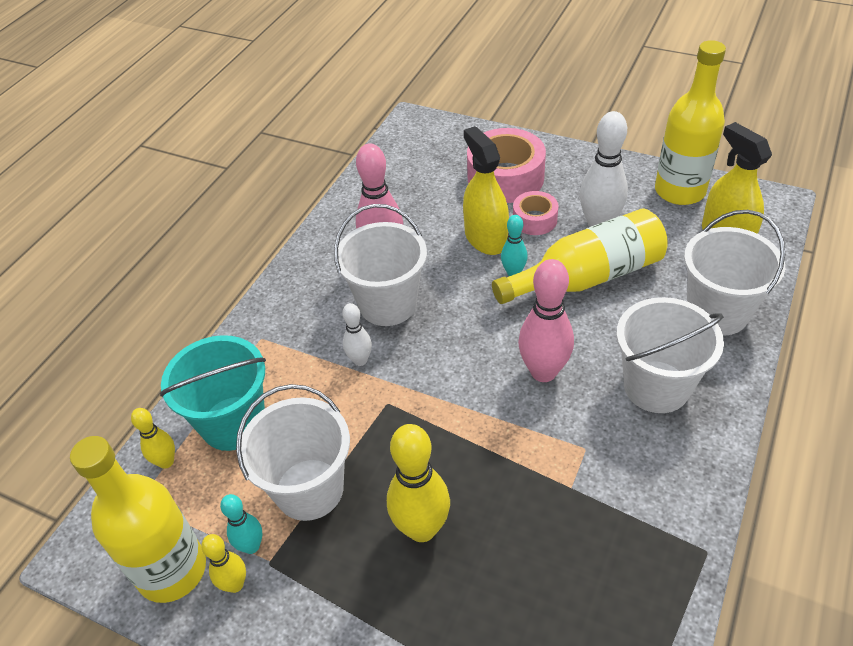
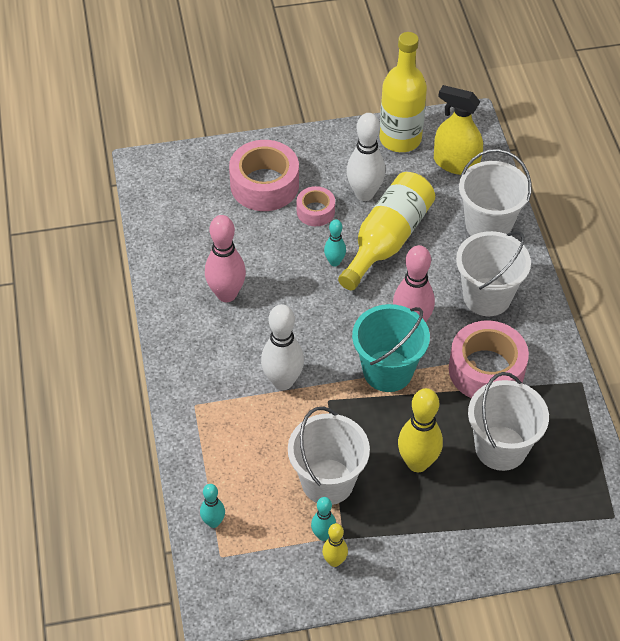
camera: 40 degrees left, 5 degrees up
(166, 462) = (213, 522): yellow bowling pin -> turquoise bowling pin
(172, 570) = (287, 578): yellow bottle -> none
(233, 423) = (235, 472): turquoise bucket -> turquoise bucket (387, 371)
(360, 360) = (283, 381): white bowling pin -> white bowling pin, size x1.82
(388, 304) = (265, 331): white bucket -> white bucket (500, 448)
(485, 238) = (292, 244): yellow spray bottle -> none
(591, 467) = (486, 370): none -> pink tape

